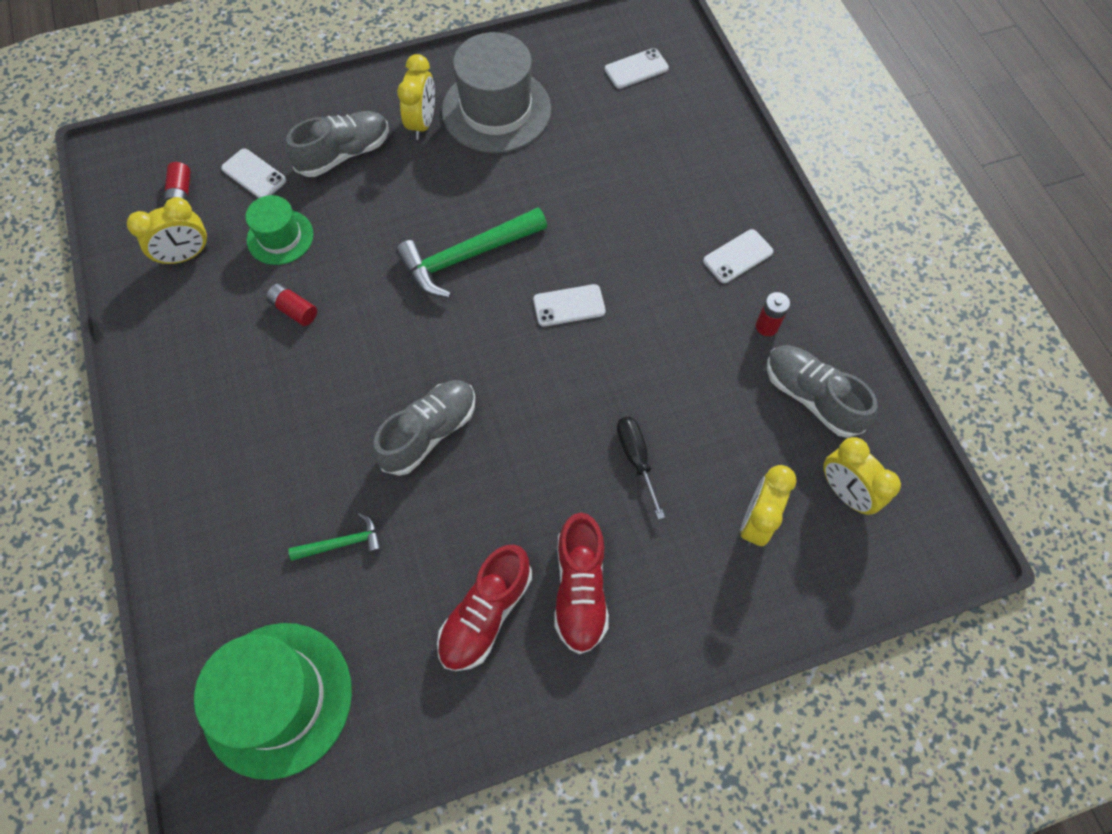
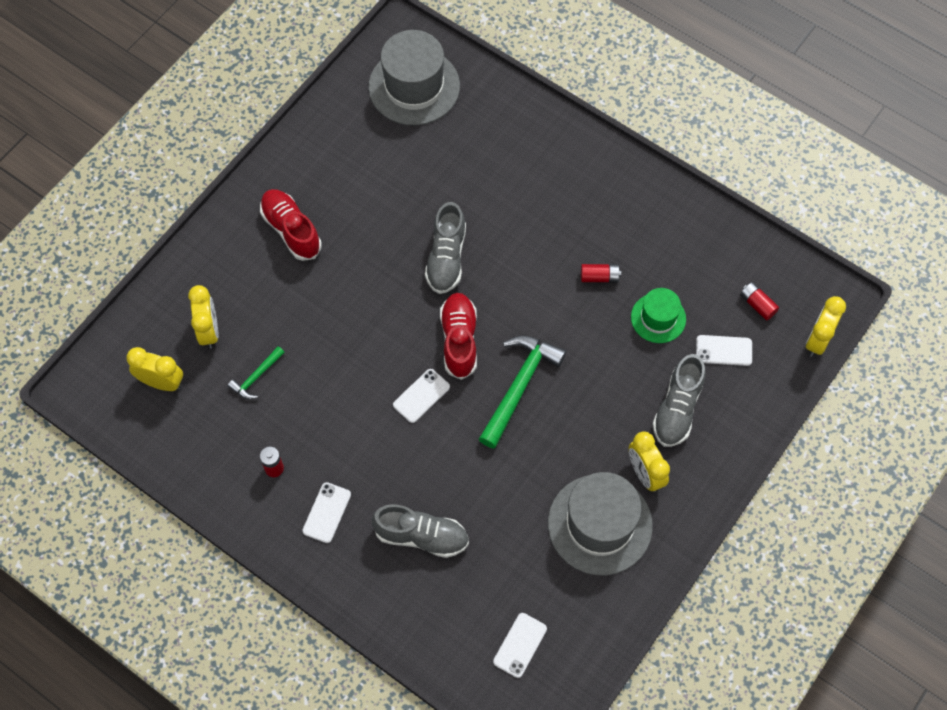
camera: 145 degrees right, 0 degrees up
(186, 255) = (705, 266): yellow clock -> yellow clock (817, 340)
(277, 698) = (414, 86): green hat -> grey hat
(342, 543) = (445, 171): green hammer -> green hammer (256, 377)
(486, 613) = (336, 187): red shoe -> red shoe (459, 340)
(636, 459) = (306, 322): black screwdriver -> none
(811, 397) = (215, 434): grey shoe -> grey shoe (421, 536)

